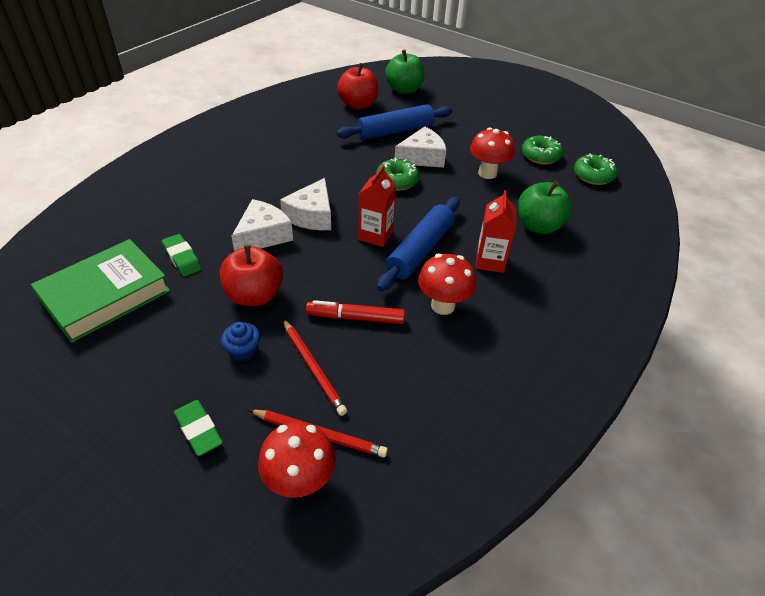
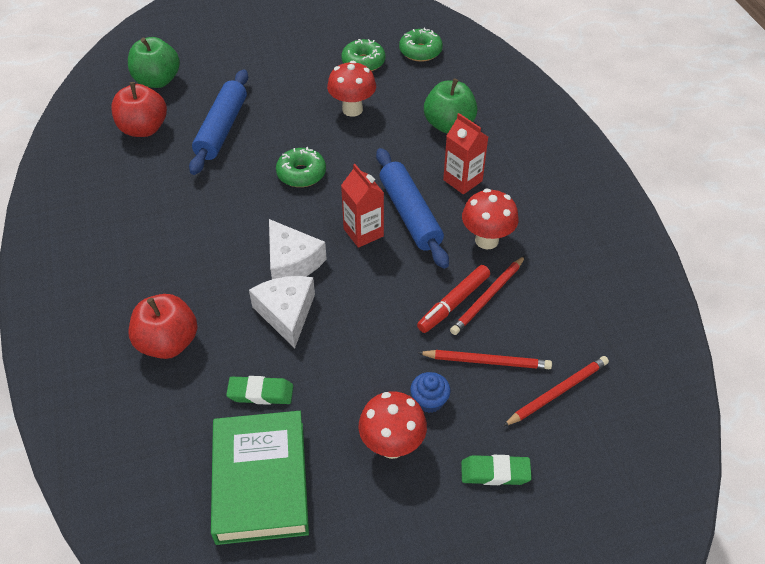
camera: 50 degrees left, 5 degrees up
(254, 295) = (365, 360): red apple -> red apple (168, 343)
(300, 481) = (592, 427): red mushroom -> red mushroom (392, 445)
(382, 336) = (488, 297): none -> red pencil
(422, 157) = (284, 136): white cheese -> none

